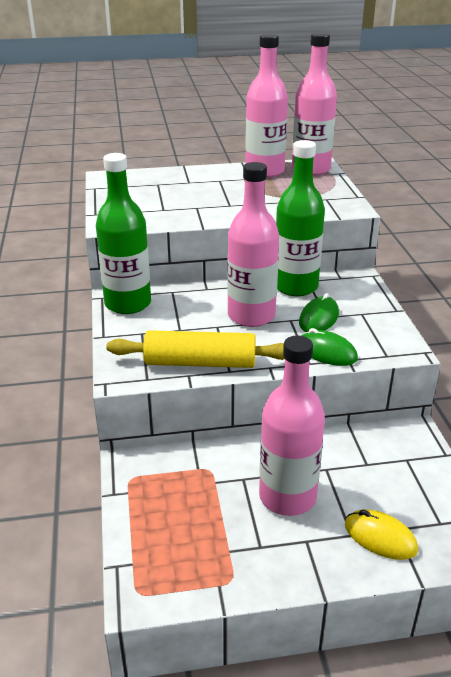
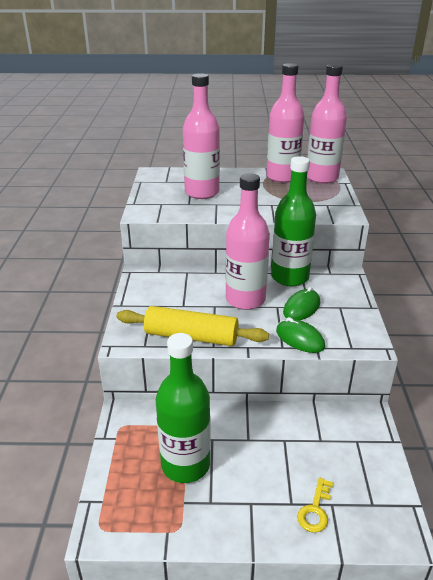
camera: 10 degrees right, 0 degrees up
(128, 303) = (148, 279): green bottle -> green bottle (185, 464)
(287, 497) = (245, 461): pink bottle -> pink bottle (202, 193)
(380, 537) = (315, 510): yellow mouse -> yellow key

